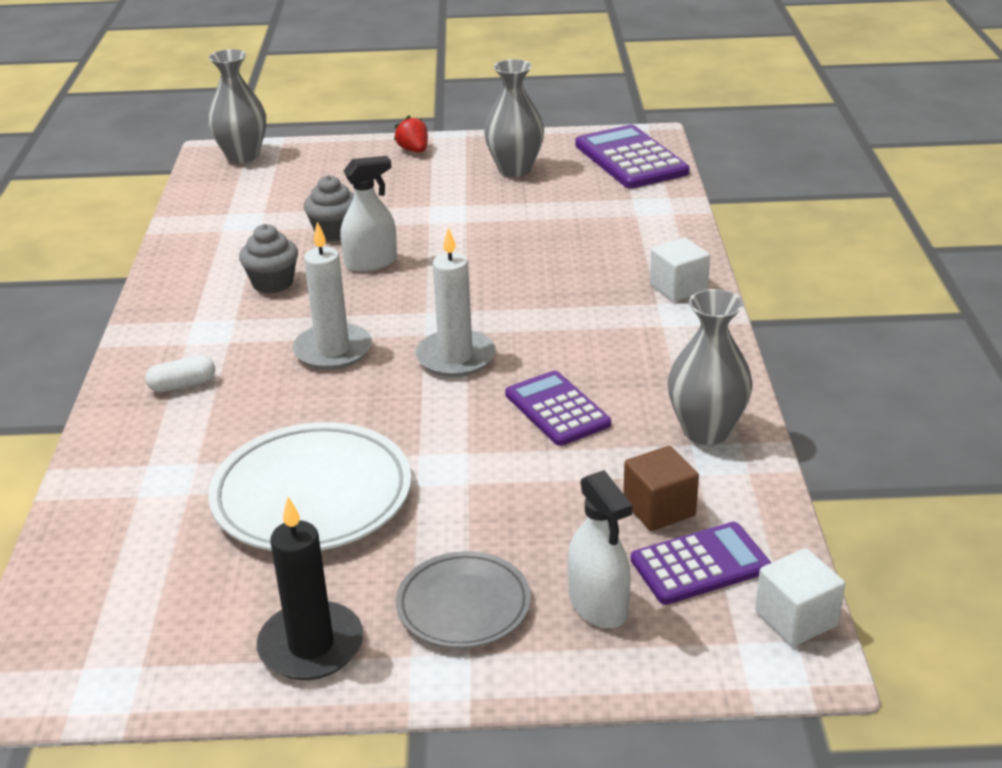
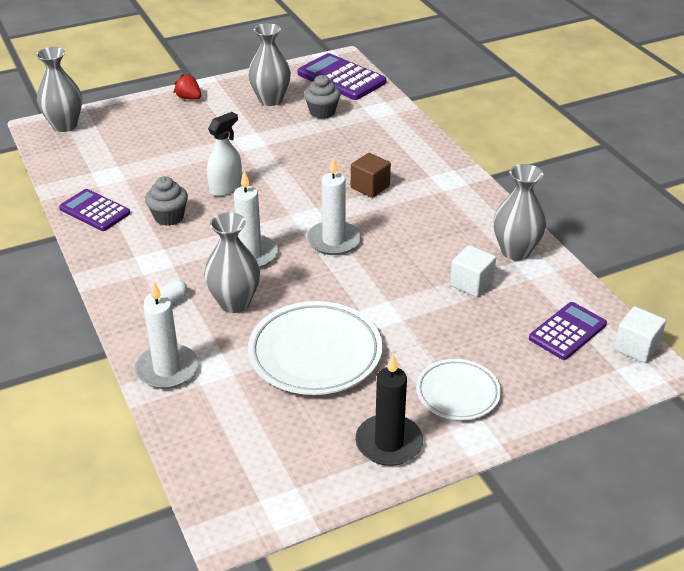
camera: 25 degrees left, 5 degrees up
(114, 465) = (167, 369): none -> white candle
(264, 405) = (234, 303): none -> grey vase
(334, 232) = (181, 170): grey cupcake -> grey cupcake (322, 112)
(463, 605) = (457, 393): grey plate -> white plate
(557, 409) = (421, 259): purple calculator -> purple calculator (95, 211)
(598, 605) = (530, 370): white spray bottle -> none
(659, 509) = (523, 305): brown cube -> brown cube (370, 187)
(678, 288) = (435, 163): white cube -> white cube (471, 283)

